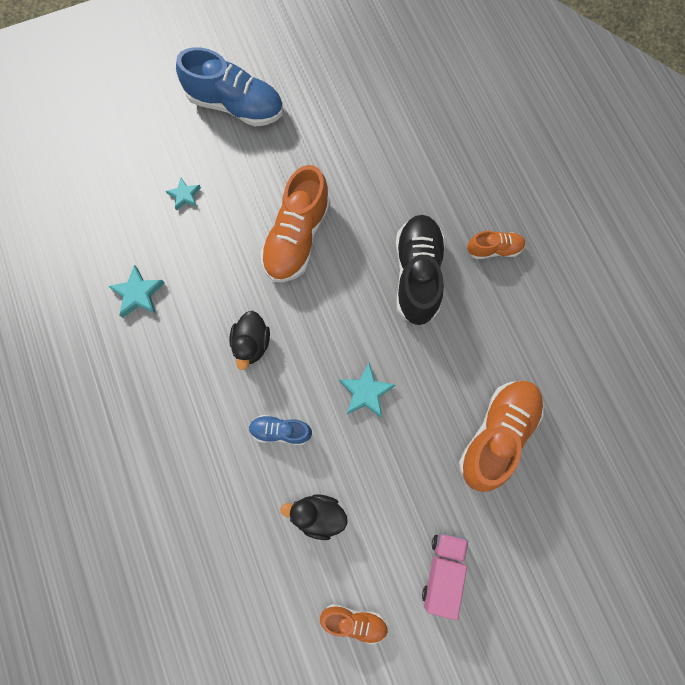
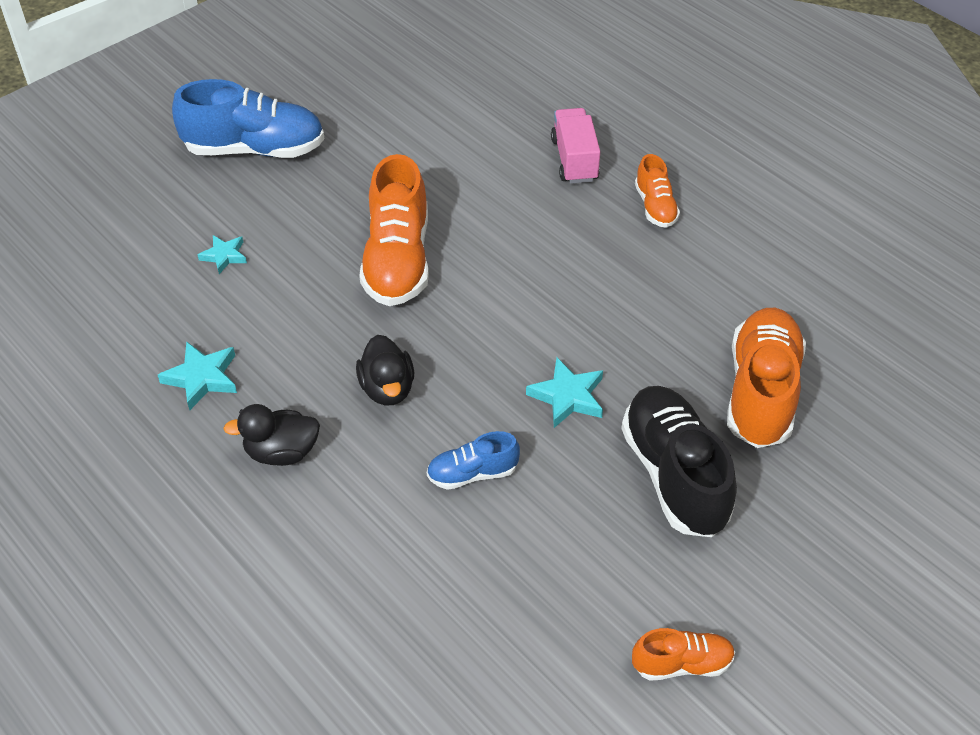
camera: 20 degrees left, 25 degrees down
(318, 515) = (570, 554): black duck -> black duck (281, 452)
(417, 275) = (573, 256): black shoe -> black shoe (674, 475)
(443, 571) = (771, 564): pink truck -> pink truck (574, 160)
(494, 249) = (655, 206): orange shoe -> orange shoe turned 105 degrees clockwise

